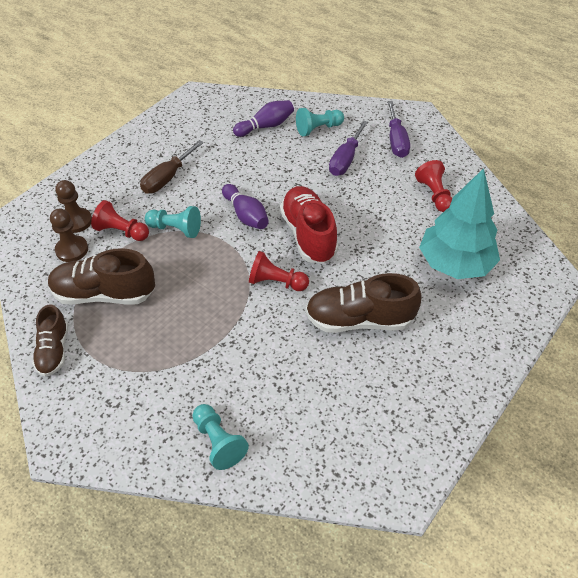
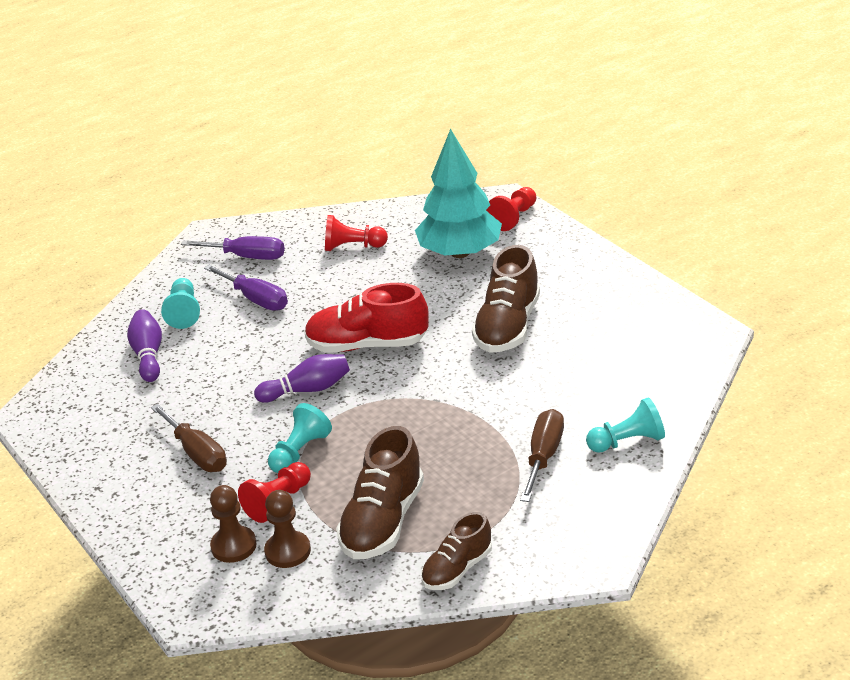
camera: 70 degrees left, 15 degrees down
(54, 350) = (457, 569): brown shoe -> brown shoe turned 120 degrees clockwise
(190, 381) = (544, 456): none -> brown screwdriver
(276, 282) = (429, 378): red pawn -> red pawn (514, 218)

